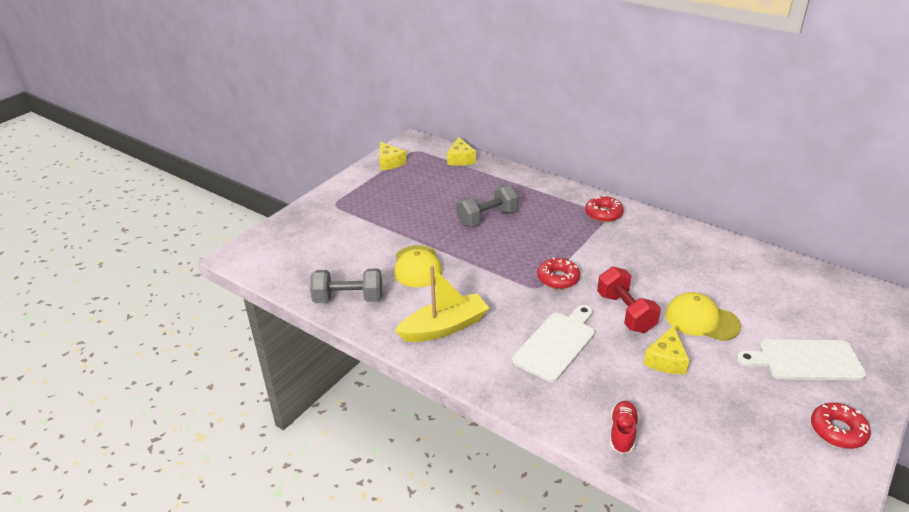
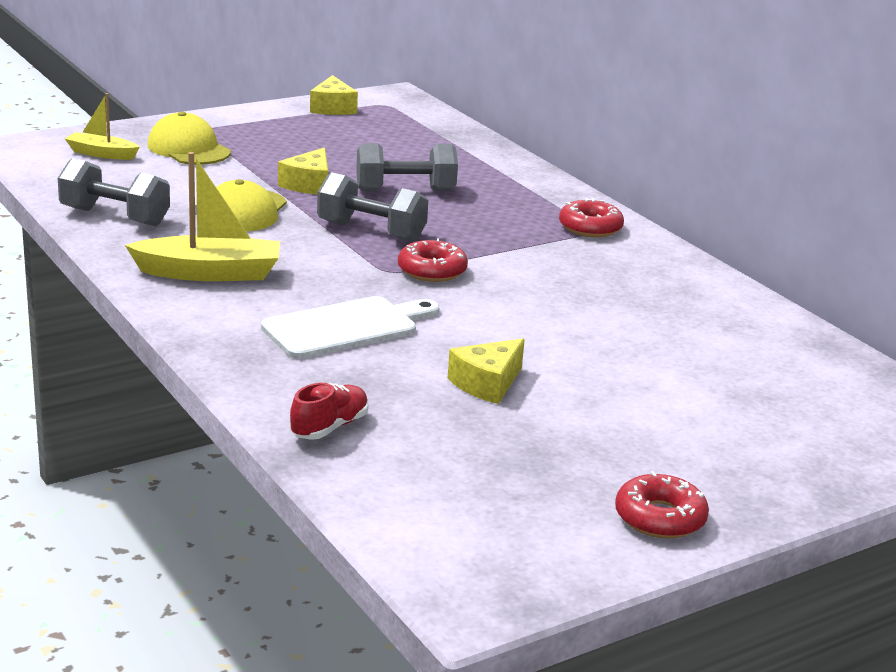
camera: 20 degrees right, 10 degrees down
(293, 246) = (101, 154): none -> yellow boat
(460, 159) = (442, 127): yellow cheese -> yellow cheese (309, 184)
(499, 258) = (371, 231): none -> grey dumbbell
(625, 312) = (488, 326): red dumbbell -> none
(701, 320) = (597, 363): yellow cap -> yellow cap (189, 149)
(805, 360) = (708, 443): white cutting board -> none

